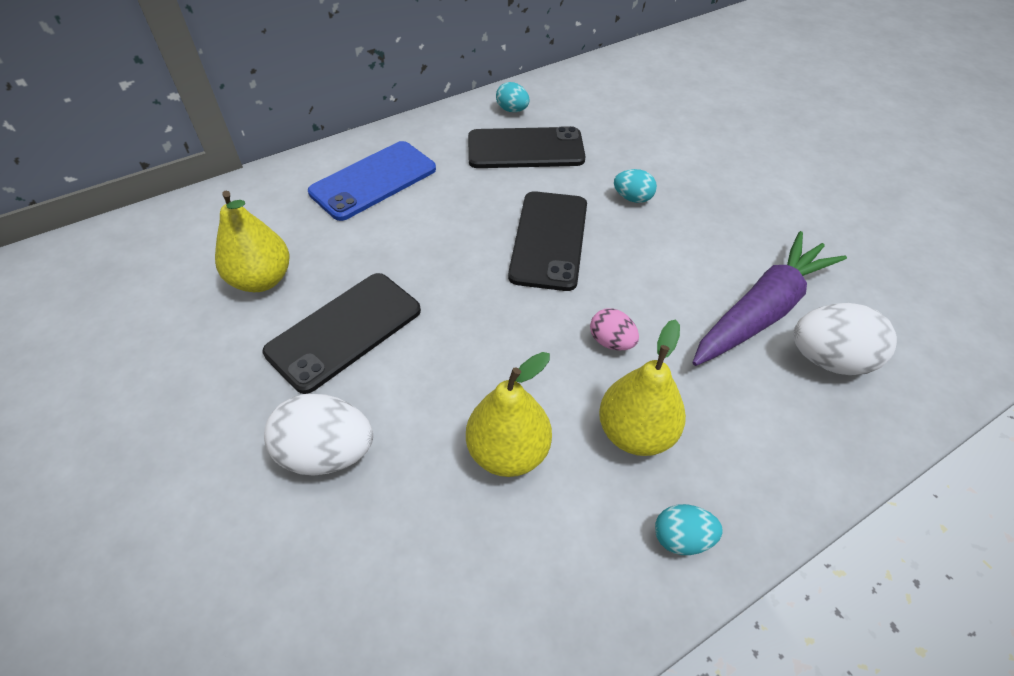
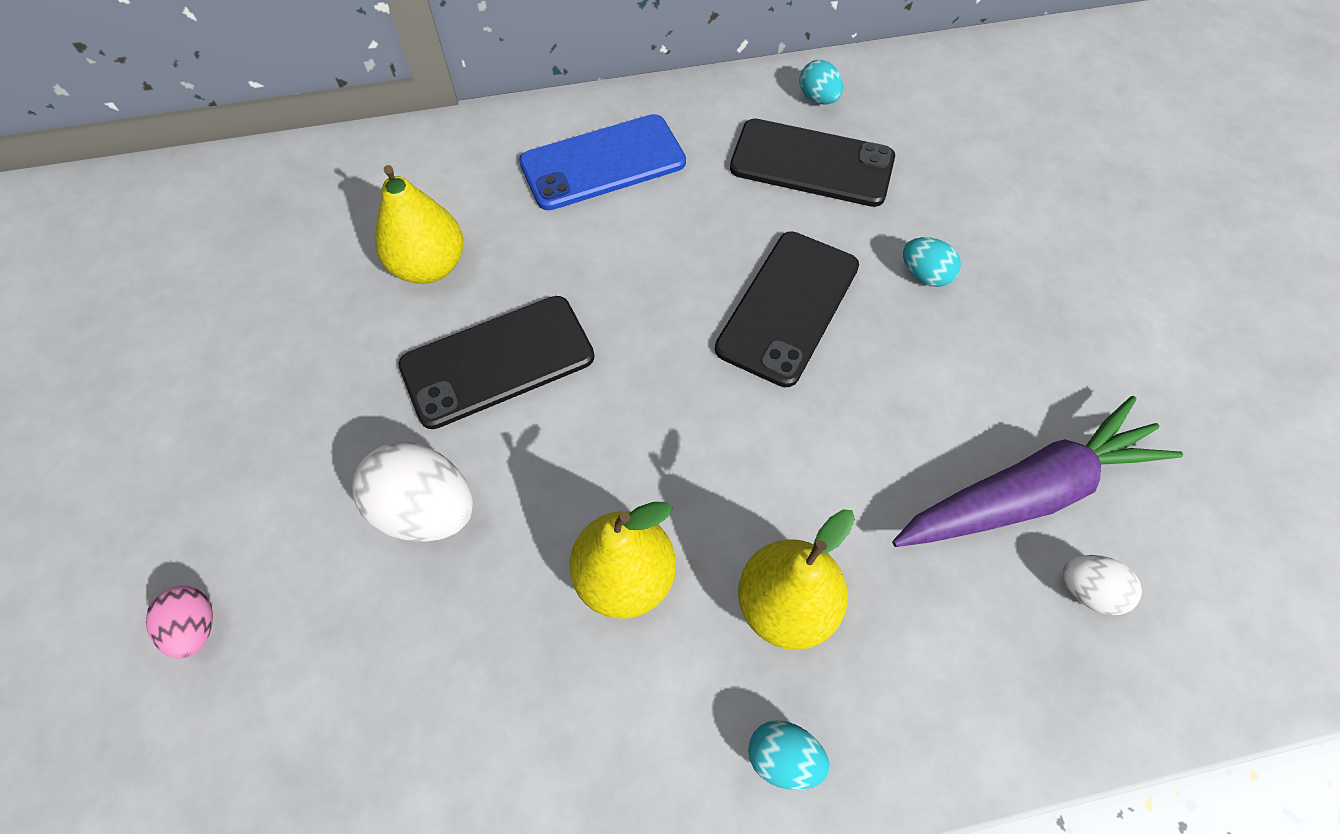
camera: 20 degrees right, 10 degrees up
(611, 342) = (808, 474): pink egg -> pink egg (196, 627)
(829, 359) = (1088, 591): white egg -> white egg, size x0.57

